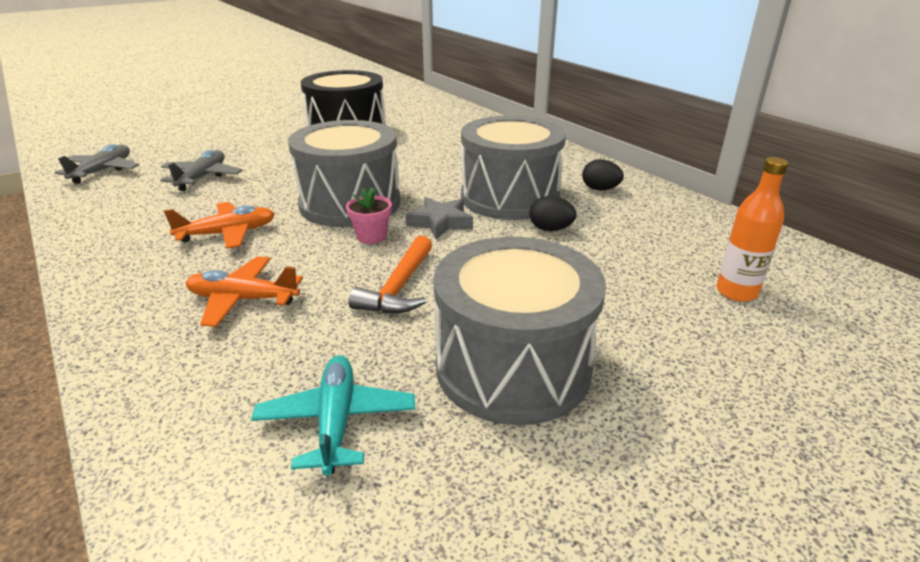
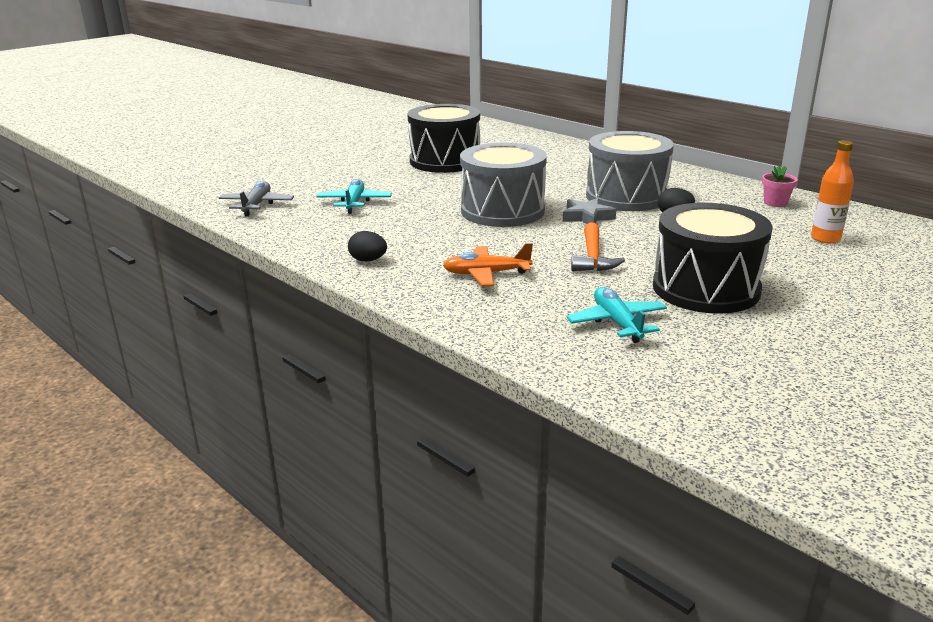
camera: 10 degrees left, 5 degrees down
(202, 177) = (354, 203): grey plane -> turquoise plane
(227, 233) = (426, 238): orange plane -> none
(371, 236) = (542, 230): pink flower pot -> pink flower pot (775, 203)
(513, 367) = (706, 289): grey drum -> black drum
(600, 189) = (692, 185): black egg -> black egg (368, 260)

